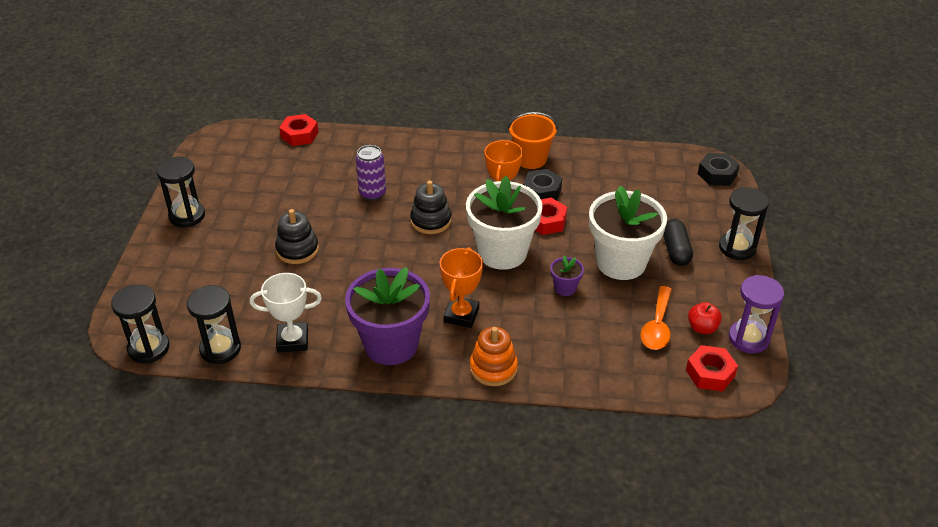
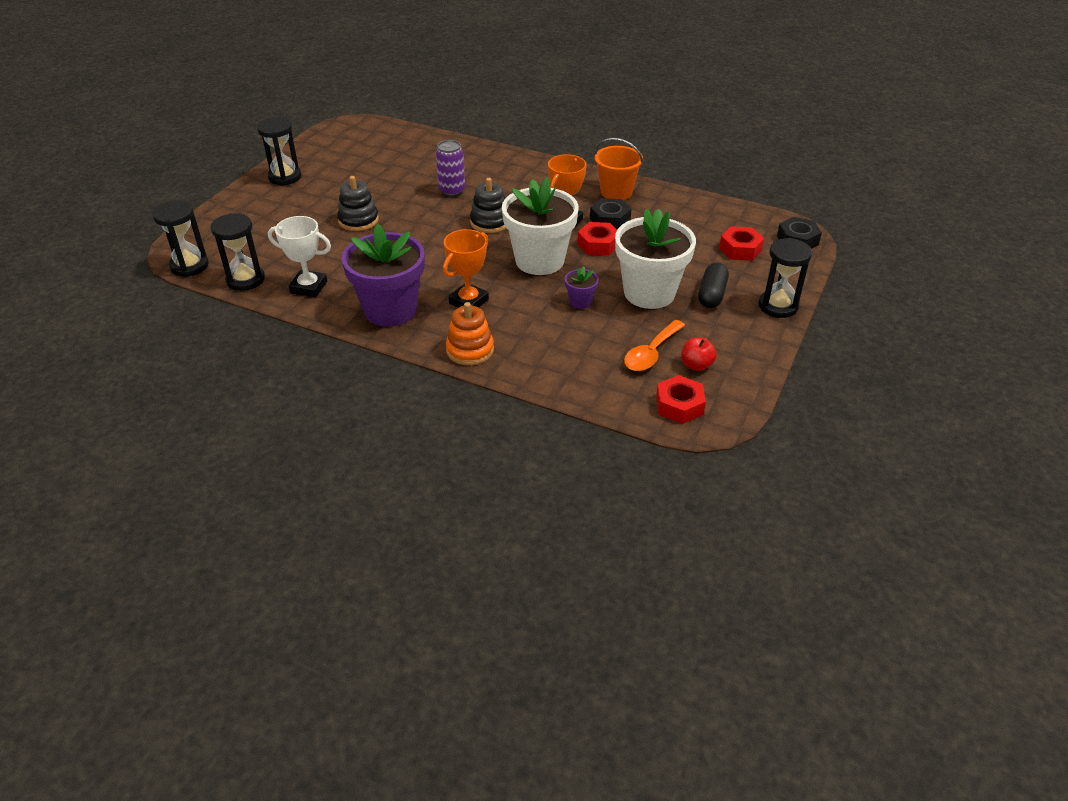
camera: 20 degrees right, 0 degrees up
(299, 135) = (418, 135): red nut -> red nut (740, 249)
(748, 338) = (739, 385): purple hourglass -> none

